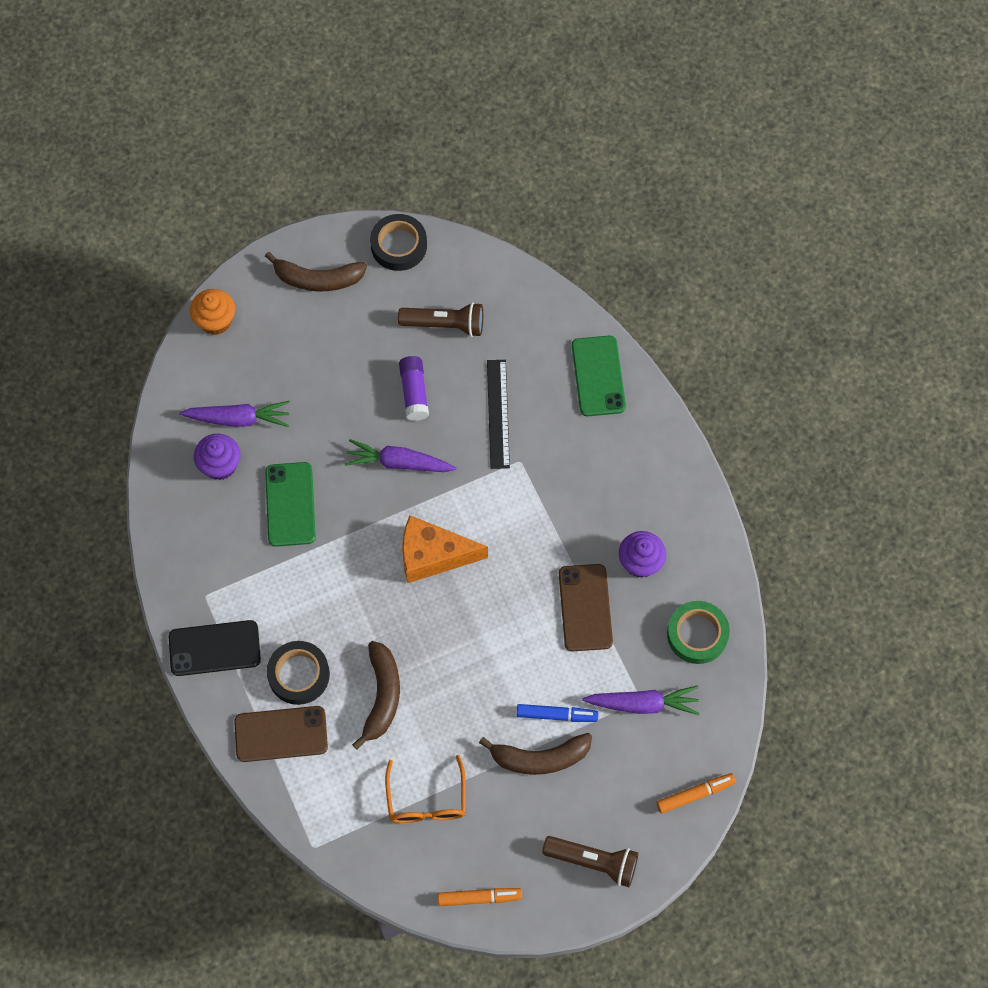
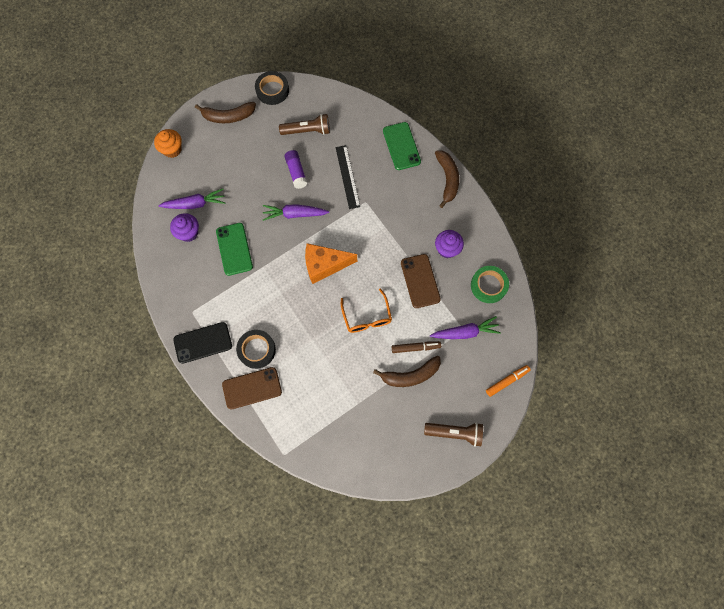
camera: 10 degrees left, 5 degrees up
(382, 696) = (309, 354): brown banana -> brown banana (447, 179)
(426, 799) = (347, 412): orange glasses -> orange glasses (366, 316)
(479, 898) = (390, 468): orange marker -> none
(556, 715) = (415, 348): blue marker -> brown marker

